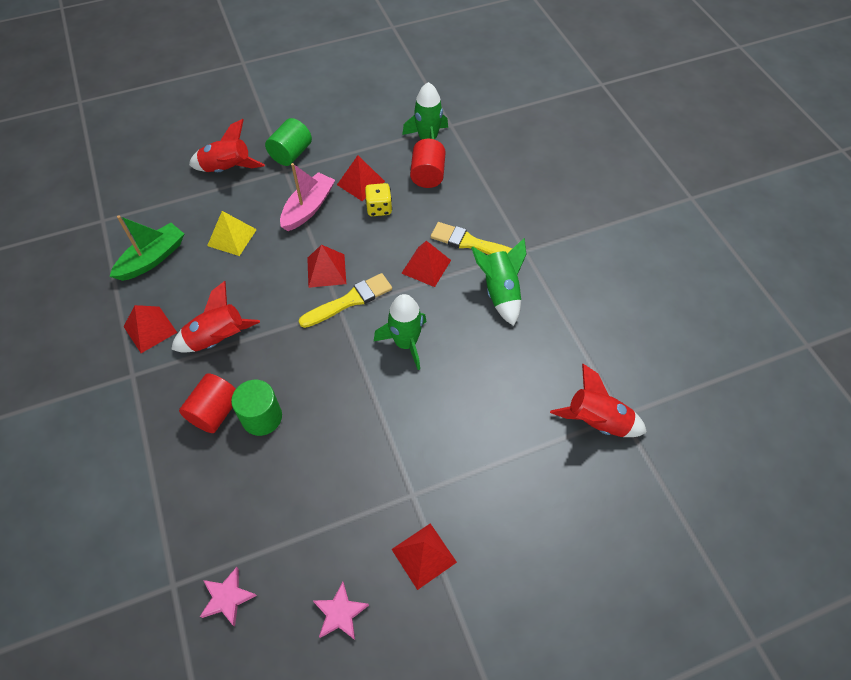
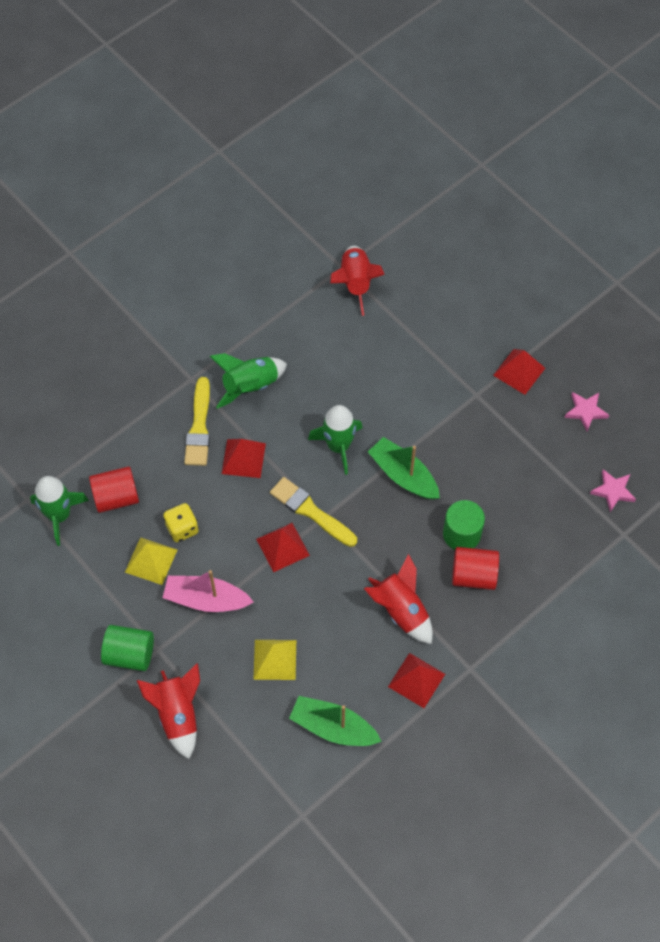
camera: 110 degrees left, 5 degrees up
(349, 388) = (403, 475): none -> green boat
(360, 183) = (151, 561): red pyramid -> yellow pyramid

